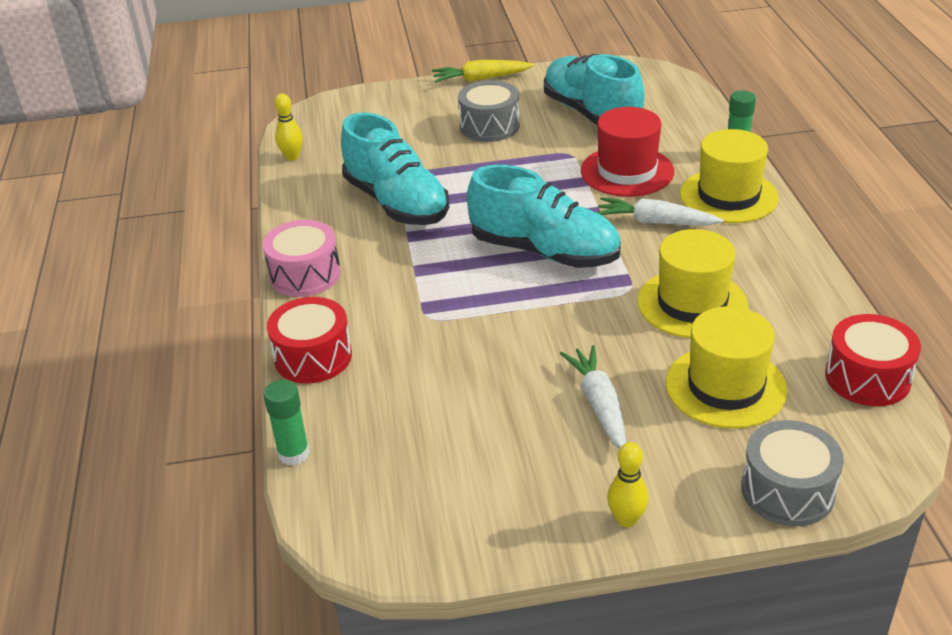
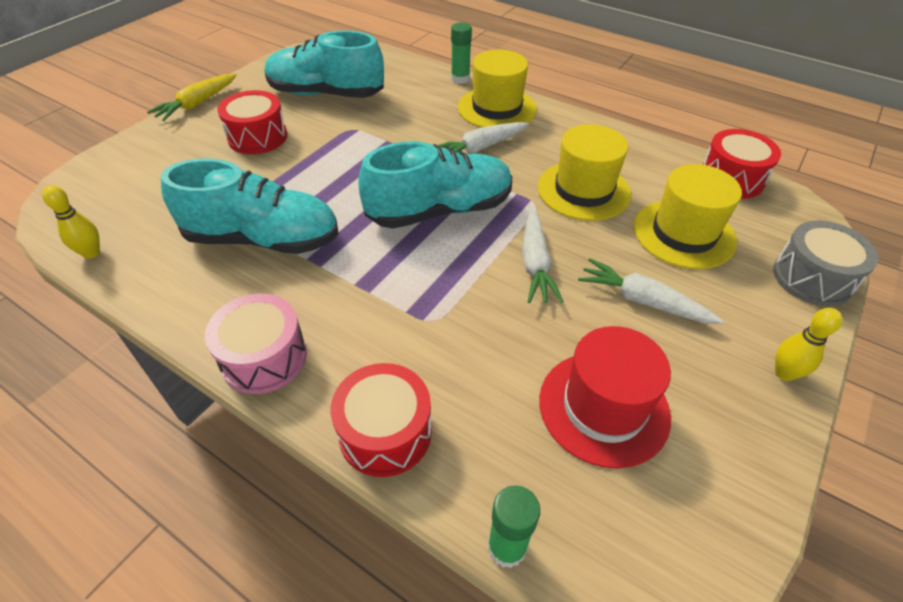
camera: 50 degrees left, 10 degrees up
(489, 126) = (257, 137): grey drum -> red drum
(557, 329) = (535, 263): none -> white carrot
(627, 171) = (410, 122): red hat -> red hat (603, 407)

